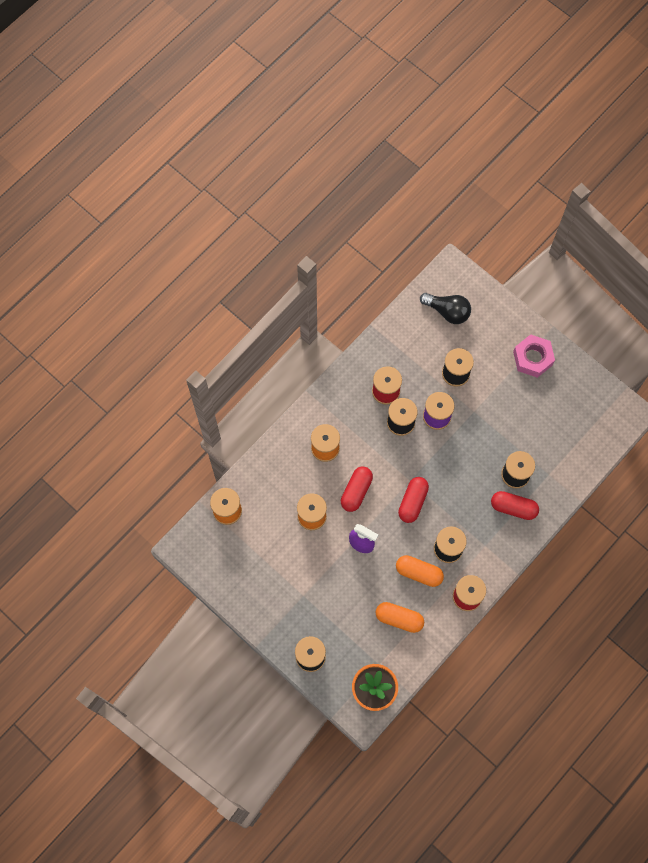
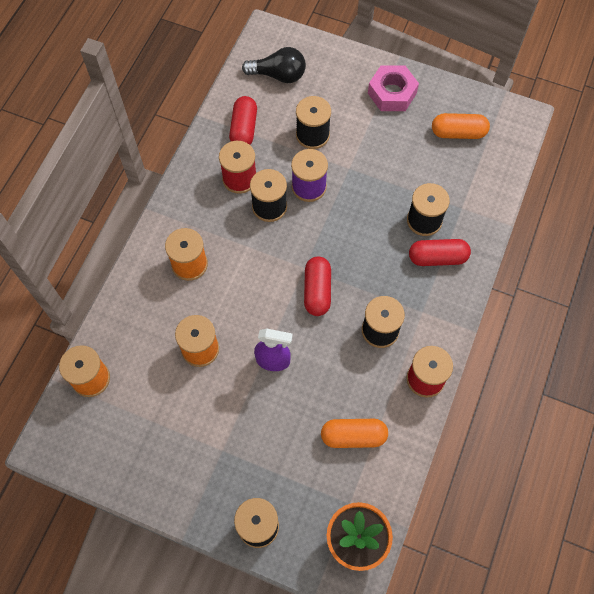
camera: 20 degrees left, 5 degrees down
(356, 491) = (245, 301): red capsule -> red capsule (244, 129)
(419, 573) = (356, 371): orange capsule -> orange capsule (458, 133)

